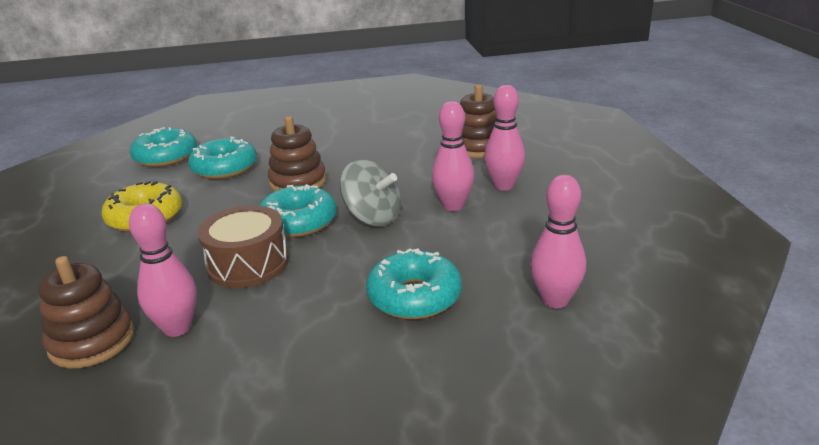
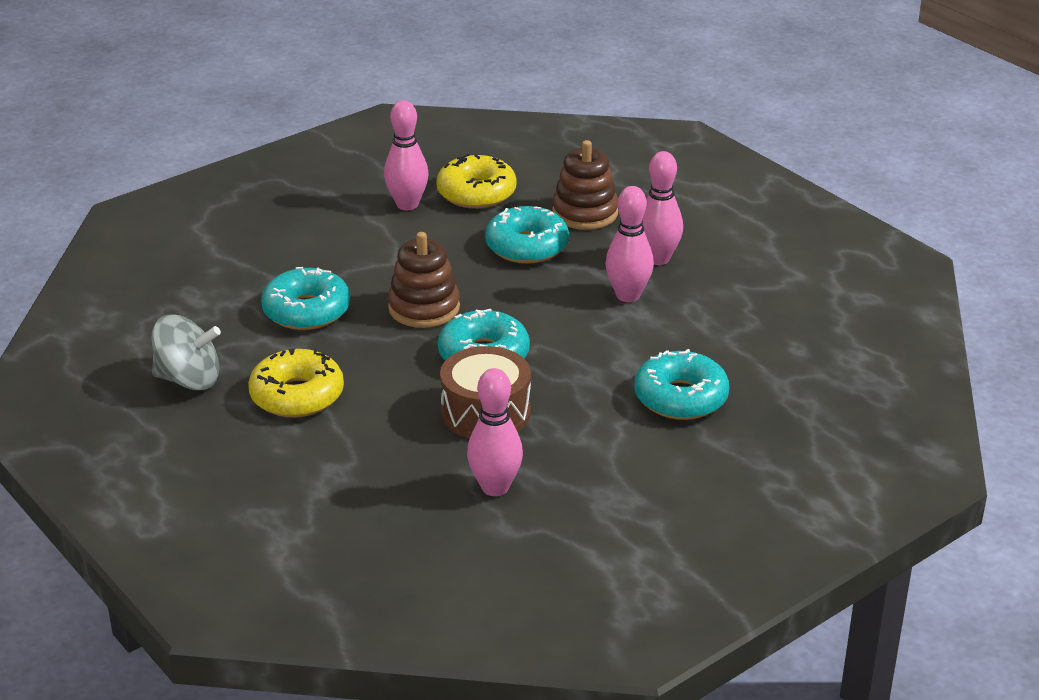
camera: 30 degrees left, 5 degrees up
(92, 341) = (428, 522): brown stacking toy -> none
(166, 157) = (202, 313): turquoise donut -> turquoise donut (527, 246)
(373, 217) = (558, 330): grey spinning top -> grey spinning top (189, 379)
(415, 124) = (476, 193): none -> yellow donut
(555, 300) = (801, 367): pink bowling pin -> pink bowling pin (407, 204)

